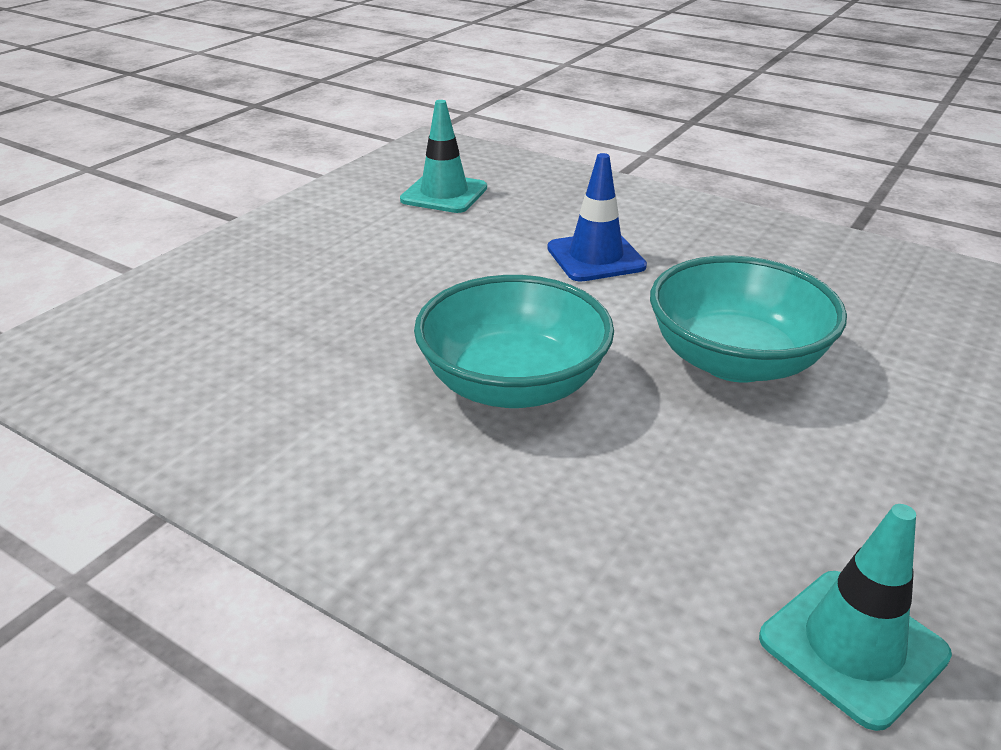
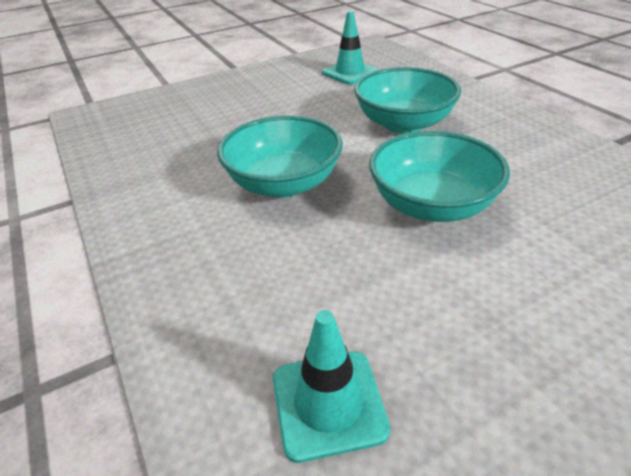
camera: 30 degrees right, 5 degrees up
(595, 257) = (403, 124): blue traffic cone -> turquoise bowl

